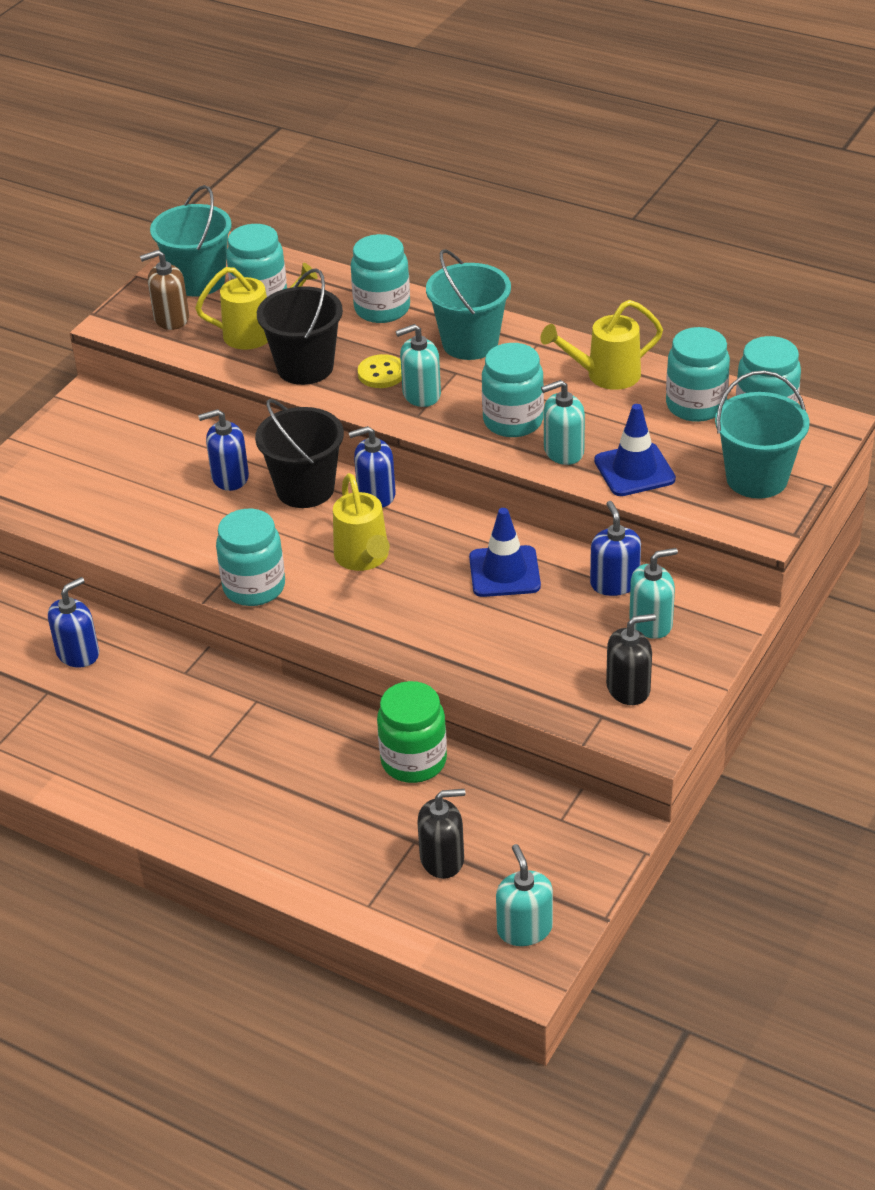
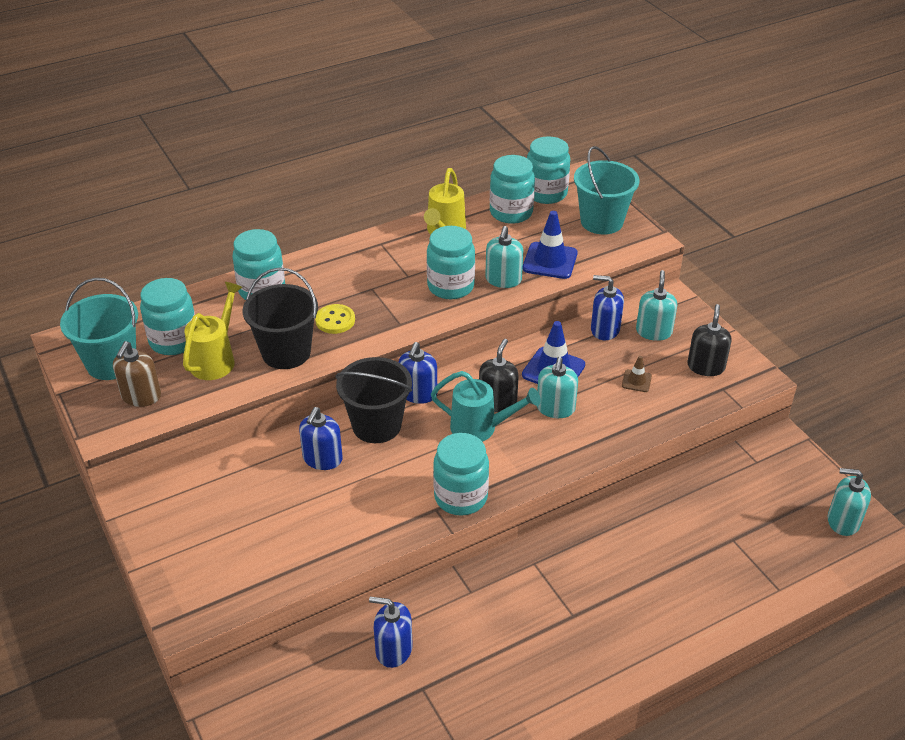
camera: 60 degrees left, 0 degrees up
(78, 653) = (393, 649): blue soap dispenser -> blue soap dispenser turned 60 degrees counterclockwise
(363, 558) = (480, 428): yellow watering can -> turquoise watering can
(413, 761) = (656, 506): green jar -> none
(421, 394) = (379, 313): turquoise soap dispenser -> turquoise soap dispenser (555, 408)
(442, 859) = (758, 533): black soap dispenser -> black soap dispenser (497, 402)
(470, 343) = (347, 269): turquoise bucket -> none
(547, 642) = (636, 381): none -> brown traffic cone

